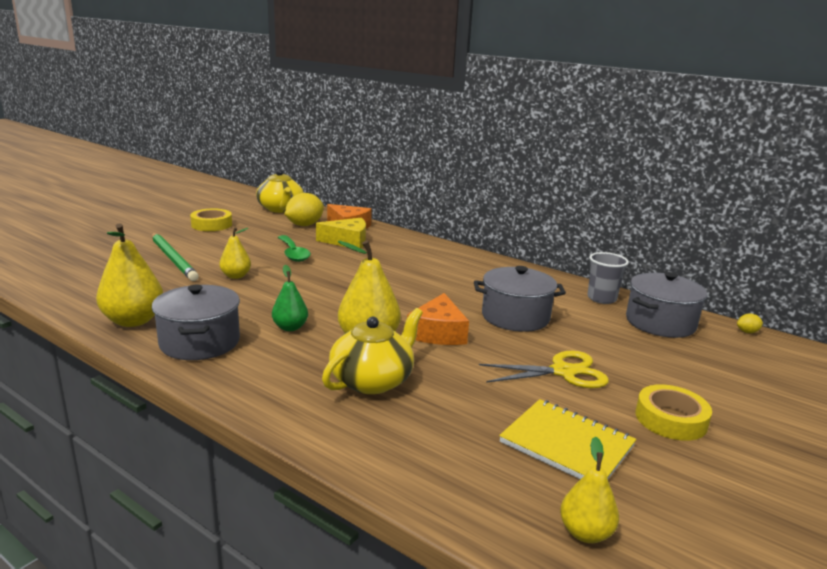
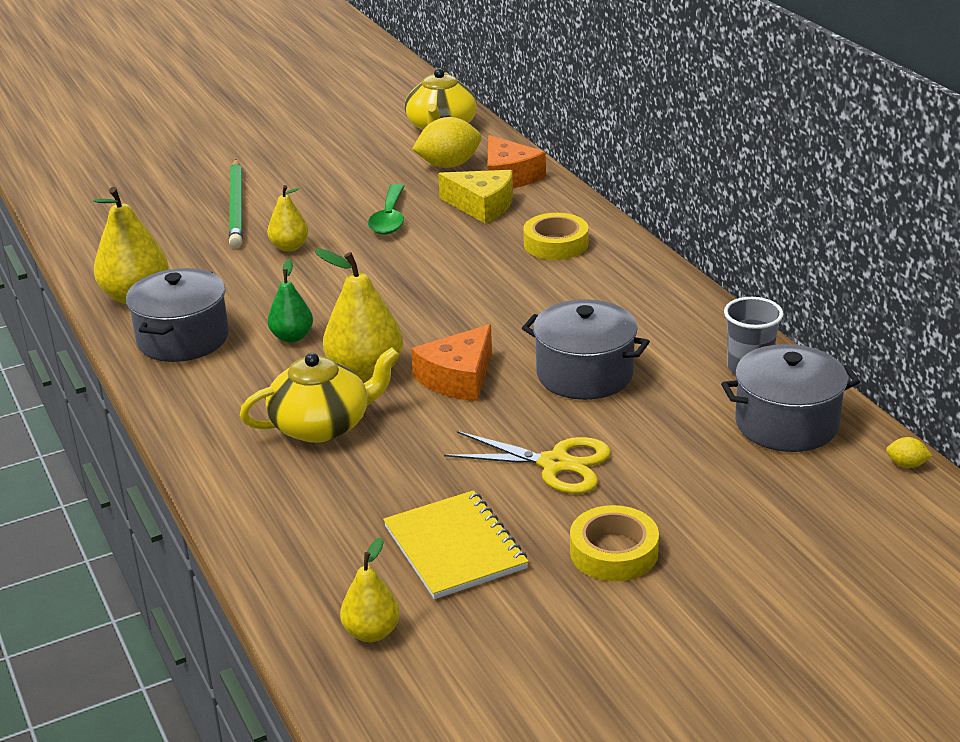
camera: 30 degrees right, 10 degrees up
(211, 225) = (324, 150): yellow tape -> yellow tape (556, 244)

